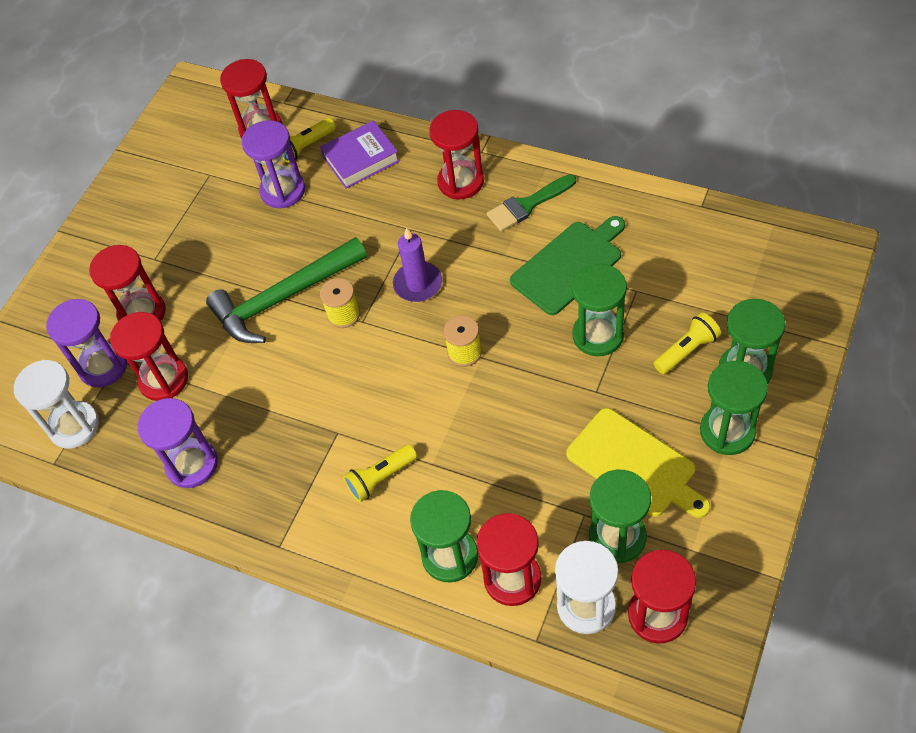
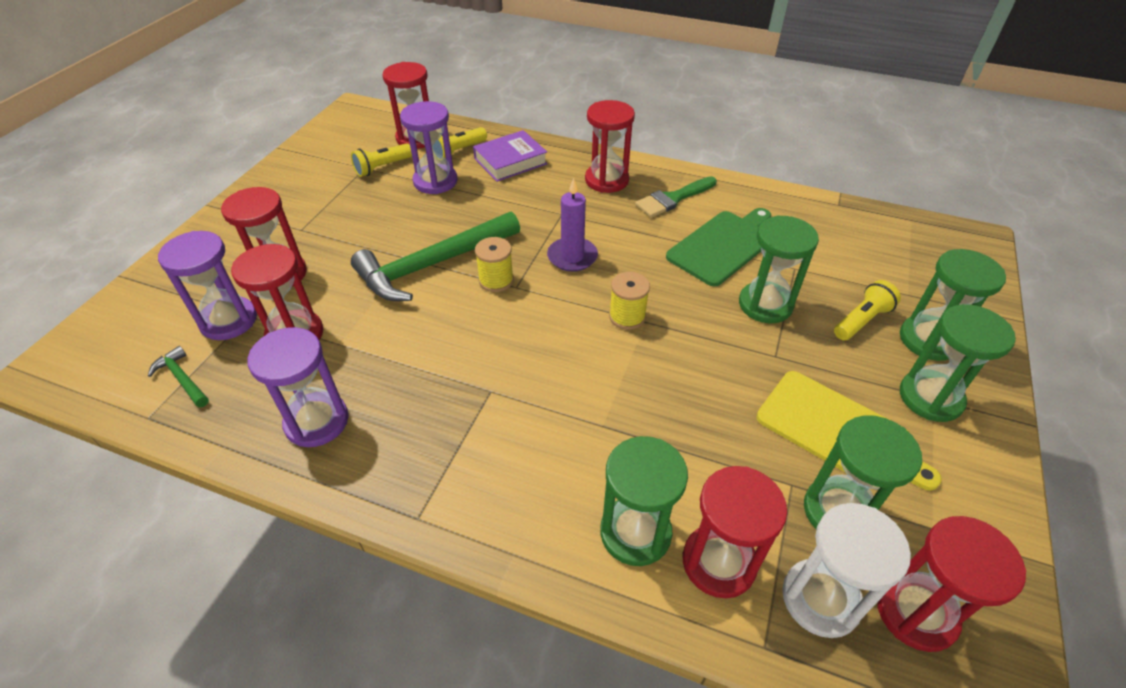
camera: 10 degrees left, 10 degrees down
(74, 426) = (182, 378): white hourglass -> green hammer
(380, 478) = (543, 440): yellow flashlight -> yellow flashlight (382, 167)

